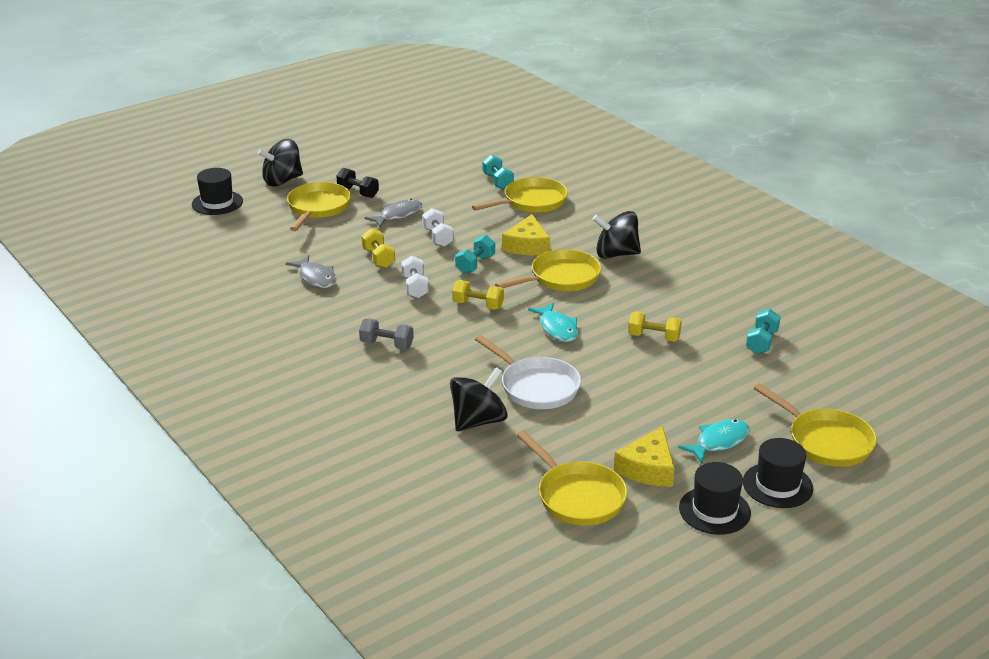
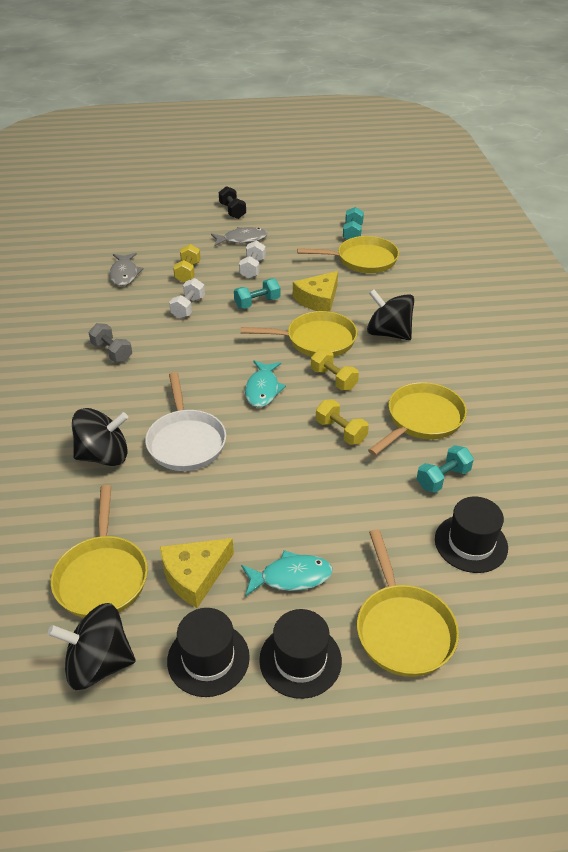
camera: 30 degrees right, 10 degrees up
(217, 203) = (124, 191): black hat -> black hat (471, 543)
(282, 181) = (188, 186): black spinning top -> black spinning top (98, 663)
(318, 208) = (189, 215): yellow pan -> yellow pan (422, 420)
(478, 305) = (220, 342): yellow dumbbell -> yellow dumbbell (333, 379)

